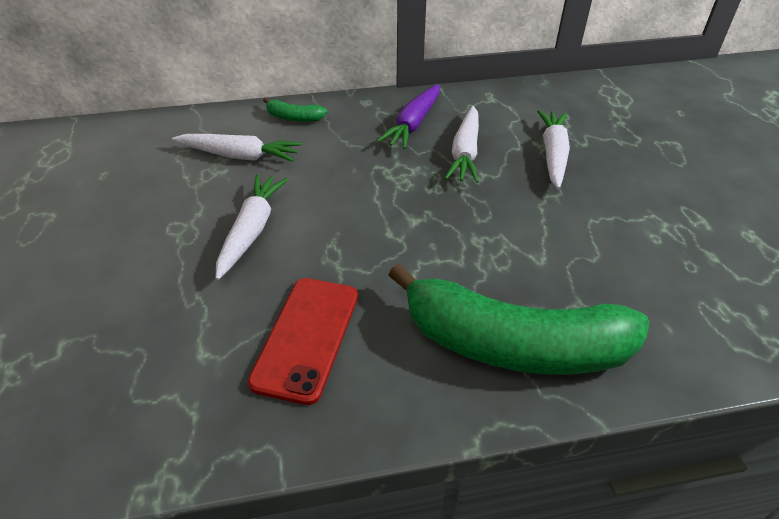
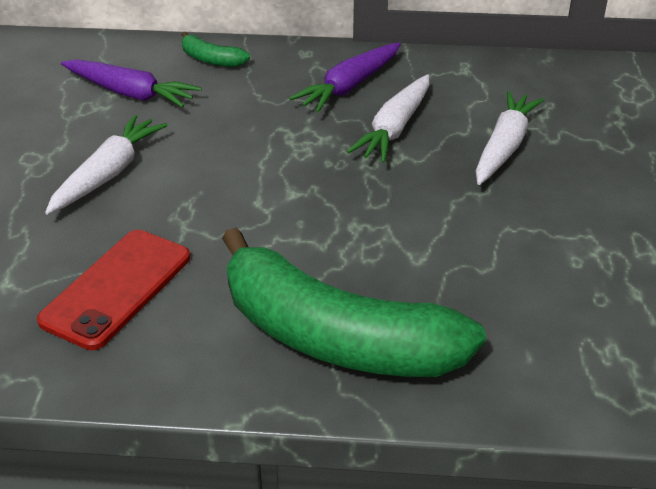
camera: 15 degrees right, 5 degrees down
(240, 156) = (131, 93): white carrot -> purple carrot

